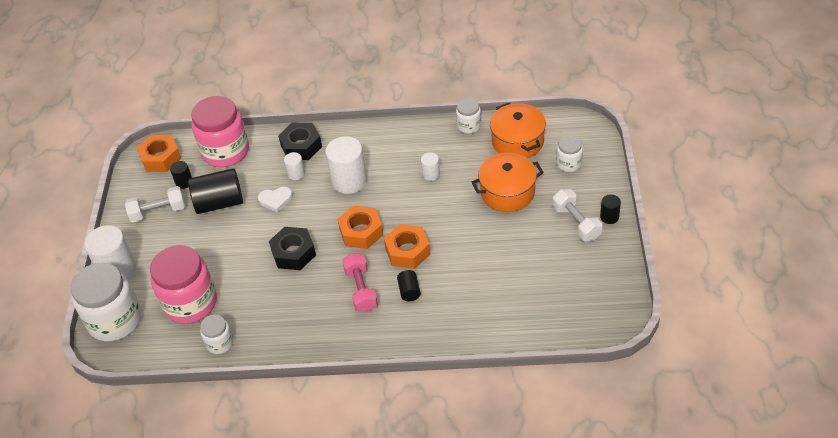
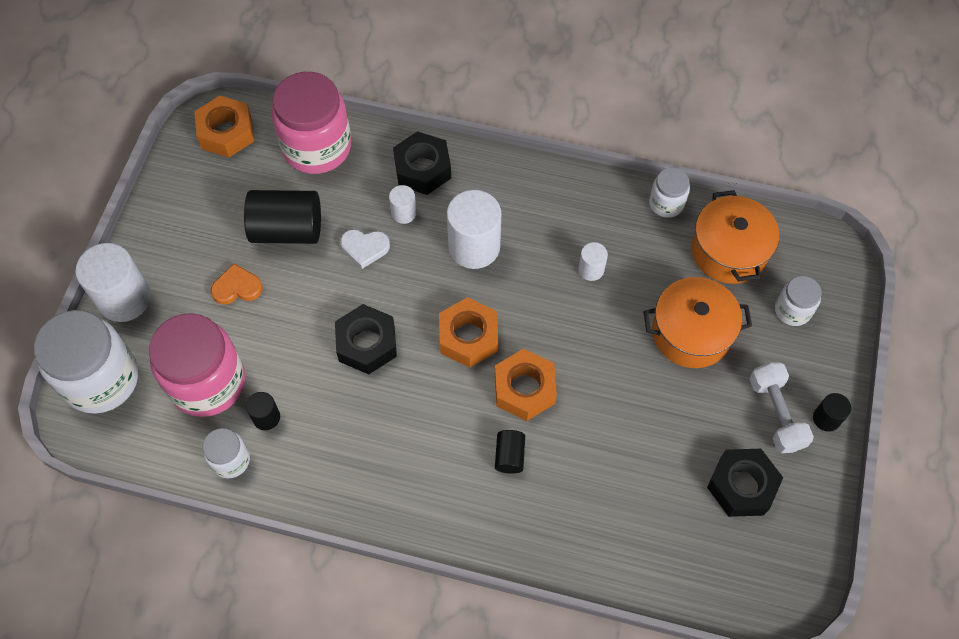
camera: 10 degrees right, 15 degrees up
(158, 212) = (201, 220): white dumbbell -> none
(184, 182) = (248, 181): black cylinder -> black cylinder (266, 417)
(194, 244) = (237, 287): none -> orange heart
(361, 290) = (443, 433): pink dumbbell -> none
(567, 268) = (742, 486): none -> black nut

